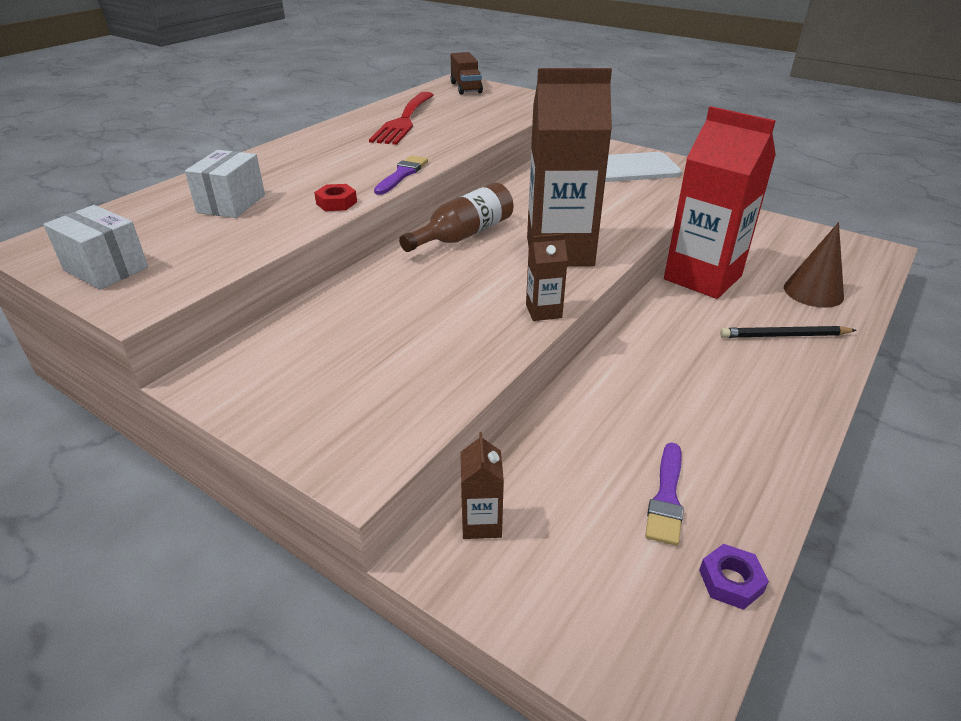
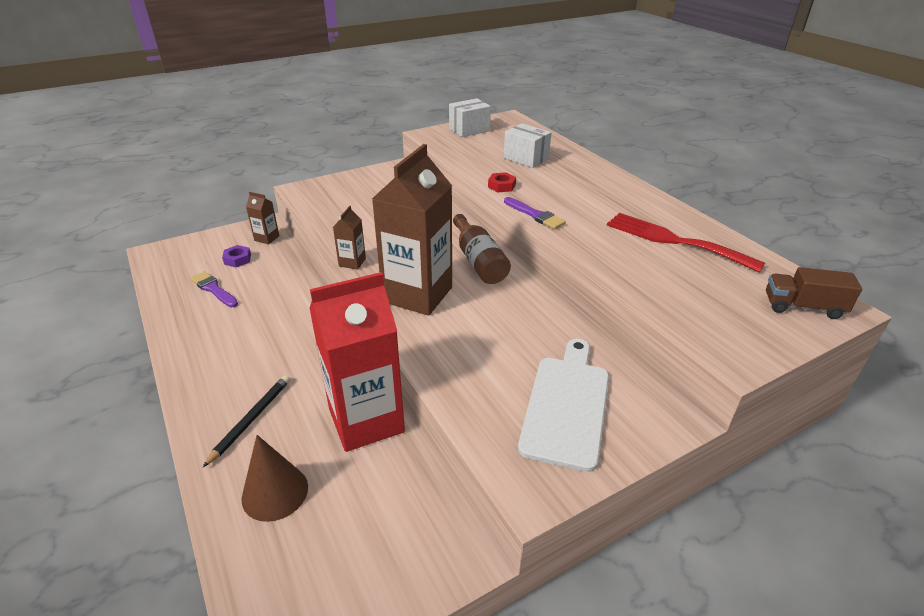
camera: 115 degrees right, 0 degrees up
(730, 581) = (160, 286): purple nut -> purple nut (237, 259)

